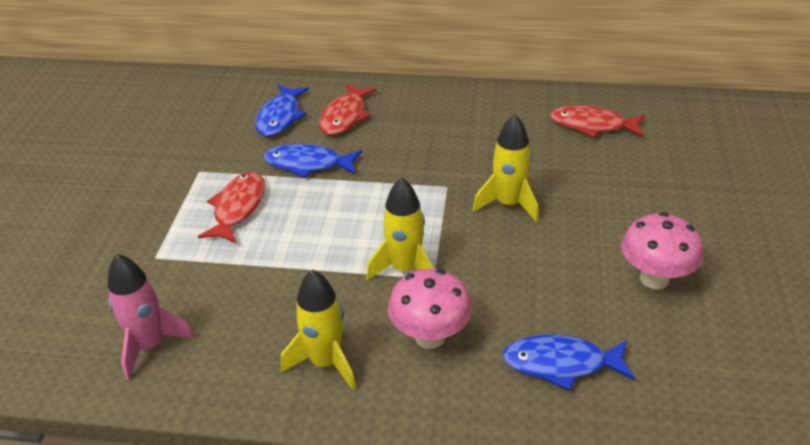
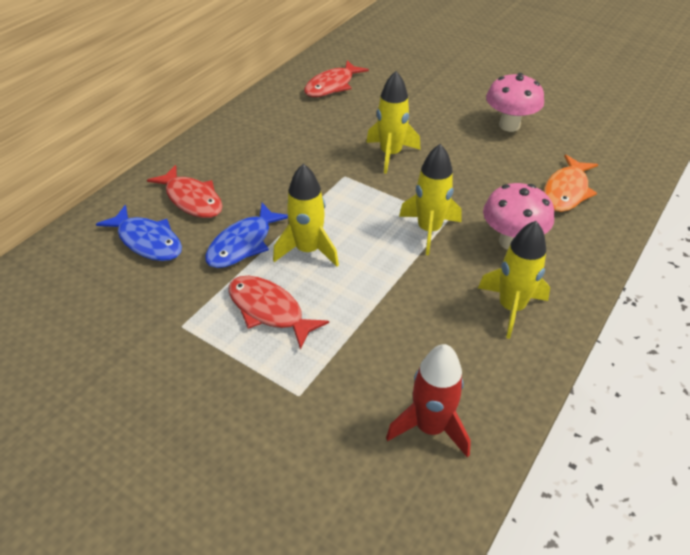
camera: 65 degrees left, 5 degrees up
(150, 345) = (430, 427): pink rocket -> red rocket
(323, 202) = (308, 250): none -> yellow rocket
(561, 364) = (566, 191): blue fish -> orange fish

